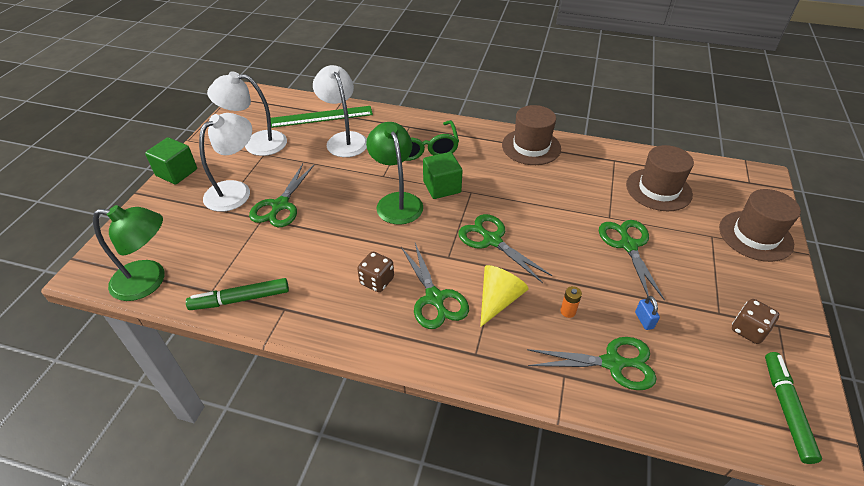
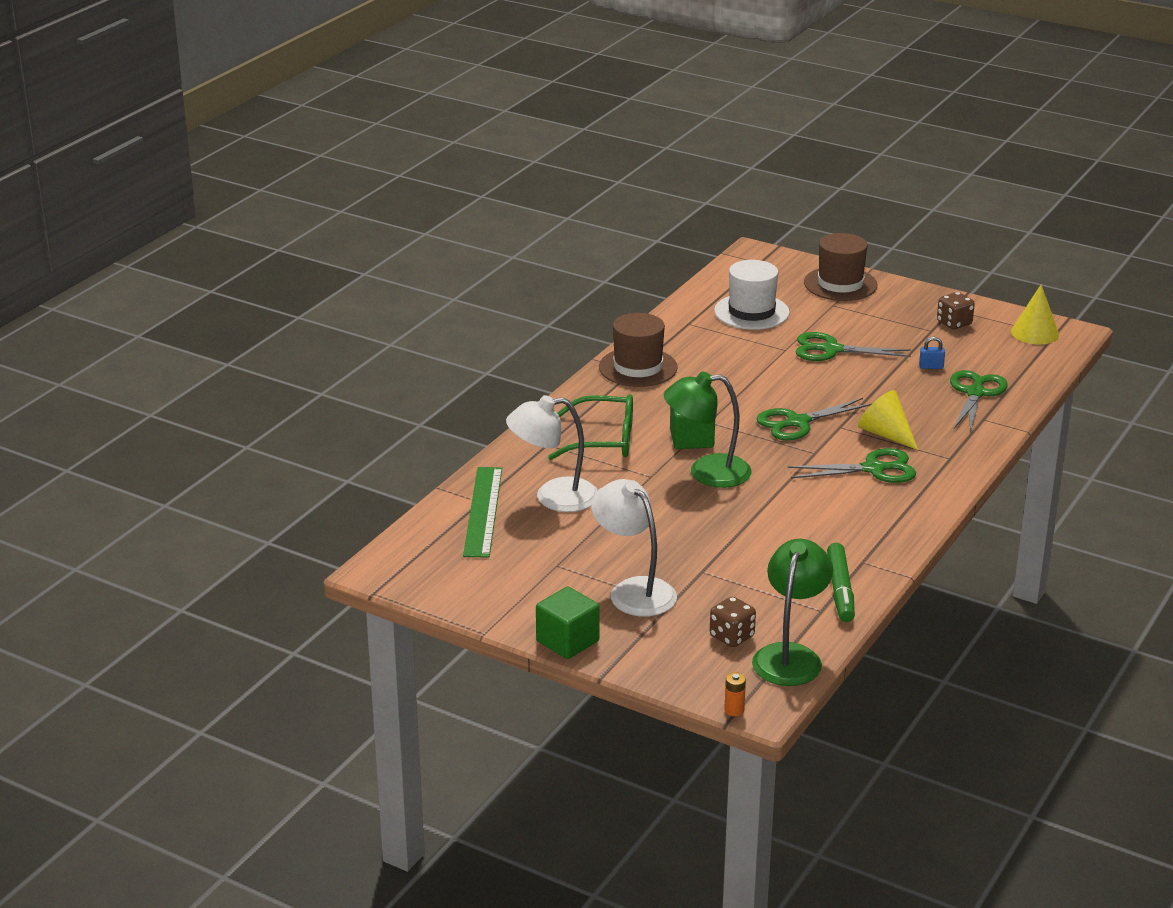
camera: 75 degrees left, 15 degrees down
(256, 143) = (526, 570): white lamp -> none
(280, 205) = (681, 556): green scissors -> none
(377, 281) = (838, 500): brown dice -> brown dice (732, 636)
(568, 311) = (910, 401): orange battery -> orange battery (734, 710)
(658, 189) = (751, 312): brown hat -> white hat
(786, 409) = (1035, 333): green marker -> yellow cone

